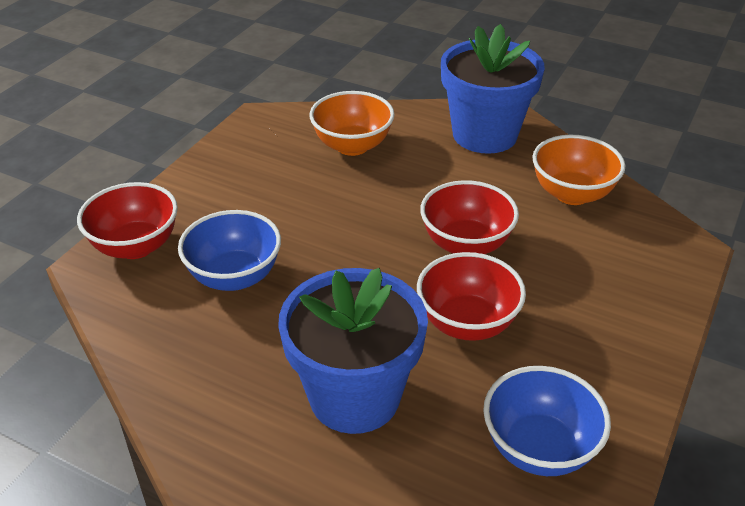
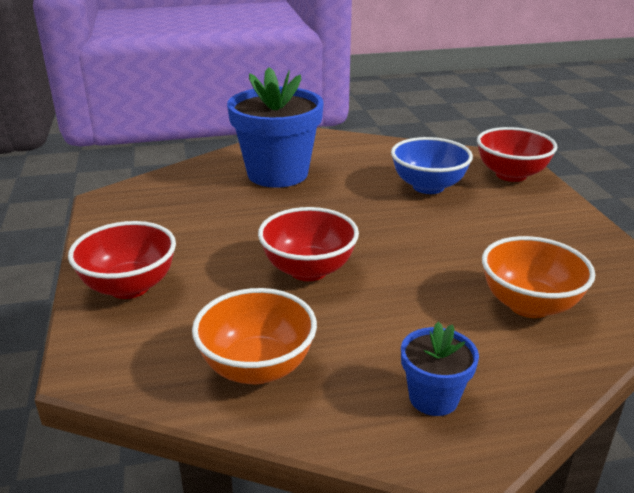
camera: 140 degrees right, 10 degrees down
(467, 323) = (250, 225): red bowl -> red bowl (129, 287)
(484, 135) = (433, 398): blue flower pot -> blue flower pot, size x0.49
(539, 448) = (153, 193): blue bowl -> none

